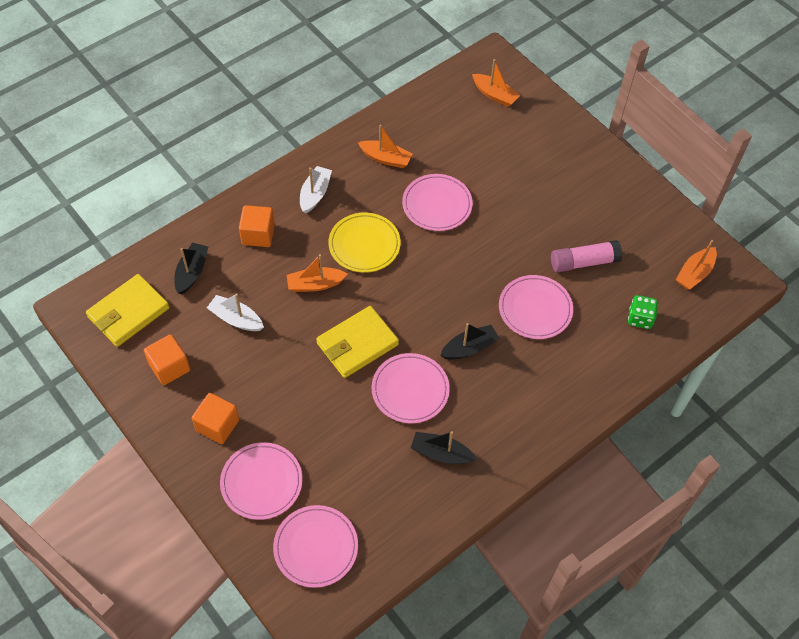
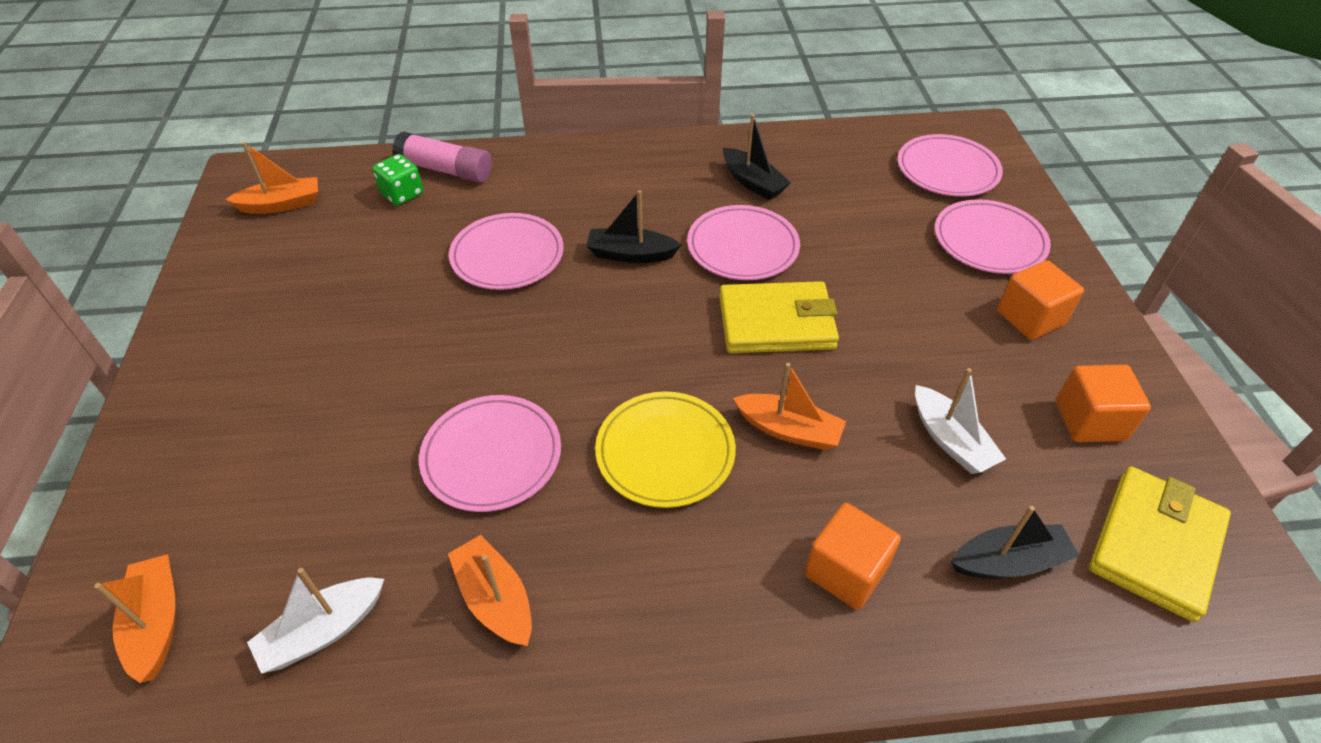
camera: 145 degrees left, 10 degrees down
(128, 312) = (1155, 545): yellow wallet -> yellow wallet turned 45 degrees counterclockwise
(192, 272) = (1008, 561): black boat -> black boat turned 150 degrees counterclockwise
(315, 194) = (686, 598): white boat -> white boat (323, 631)
(583, 262) = (385, 275): pink glue stick -> pink glue stick (446, 170)

